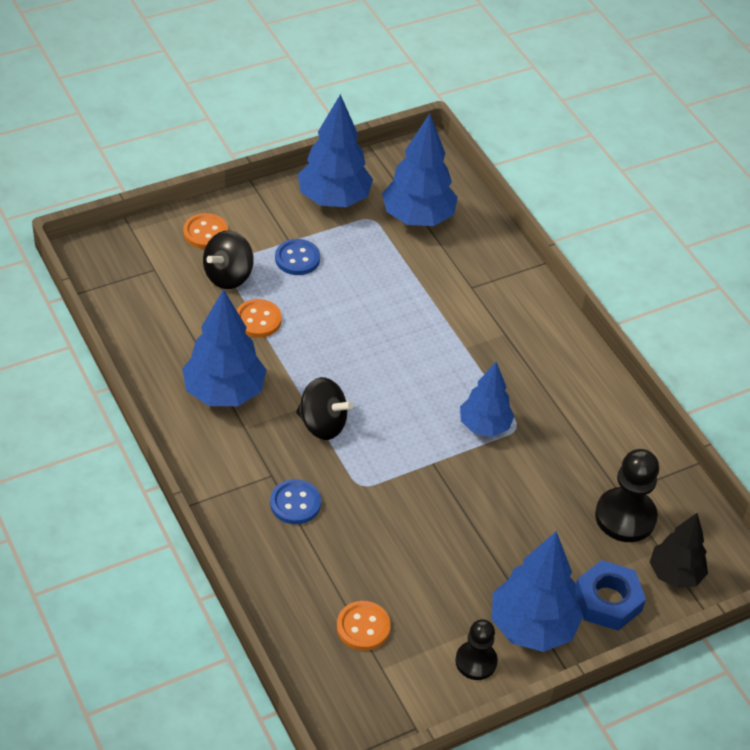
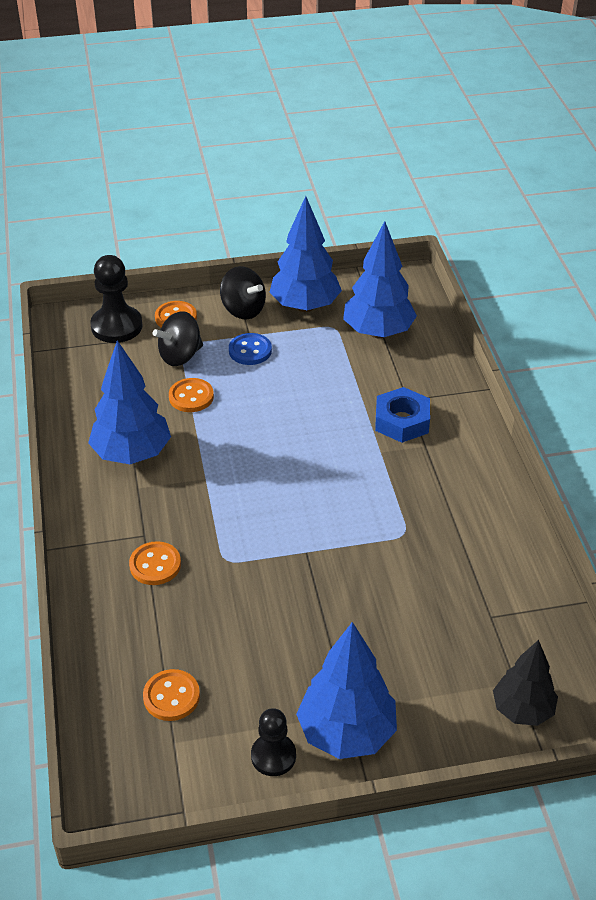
camera: 20 degrees right, 5 degrees down
(295, 503) = (155, 565): blue button -> orange button
(322, 424) = (212, 497): black spinning top -> black spinning top (243, 310)
(484, 426) = (371, 526): blue tree -> none
(608, 601) = (438, 723): blue nut -> blue nut (402, 421)
(625, 517) = (487, 641): black pawn -> black pawn (116, 326)

